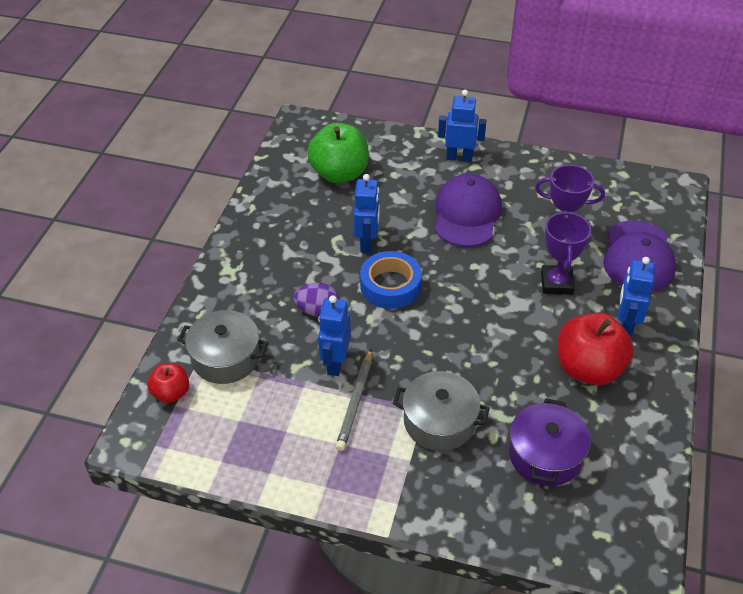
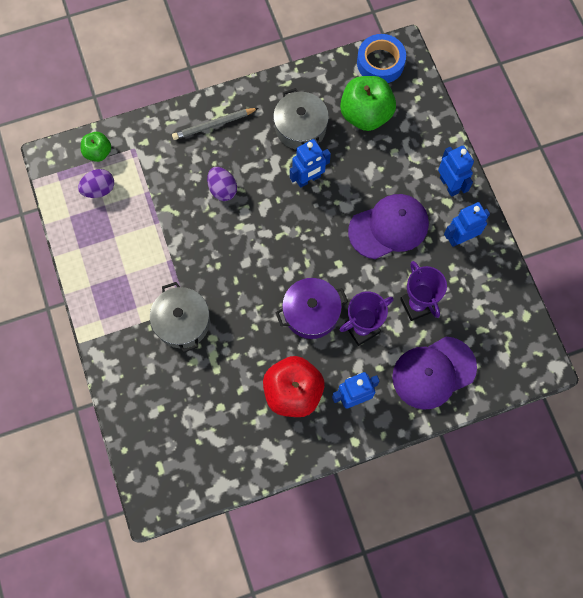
camera: 55 degrees right, 25 degrees up
(171, 393) = (98, 152): red apple -> green apple
(216, 415) = (99, 189): none -> purple egg
(225, 358) = (145, 163): grey pot -> grey pot (300, 127)
(335, 363) = (186, 230): blue robot -> blue robot (460, 238)
(355, 402) = (163, 262): grey pencil -> grey pencil (214, 125)
(390, 285) = (278, 220): blue tape -> blue tape (380, 63)
(545, 455) = (199, 402): purple pot -> purple pot (311, 313)

